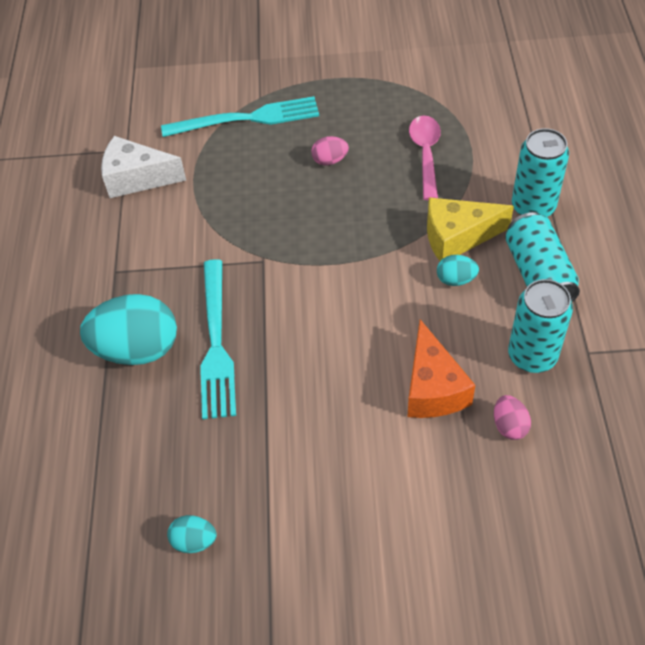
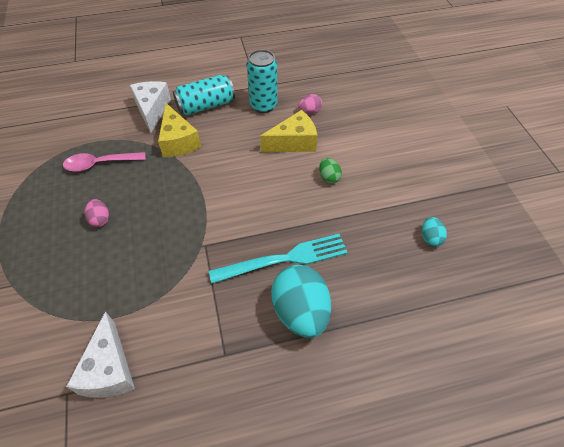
camera: 105 degrees left, 0 degrees up
(247, 119) = (39, 289): turquoise fork -> none
(346, 425) = (329, 177): none -> green egg
(433, 388) = (294, 142): orange cheese -> yellow cheese
(456, 279) = (213, 139): turquoise egg -> none
(533, 207) = (152, 110): turquoise can -> white cheese

